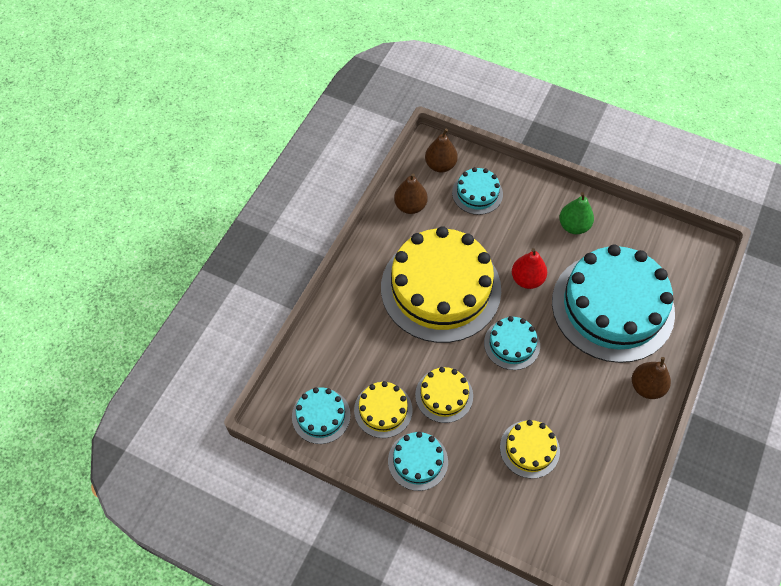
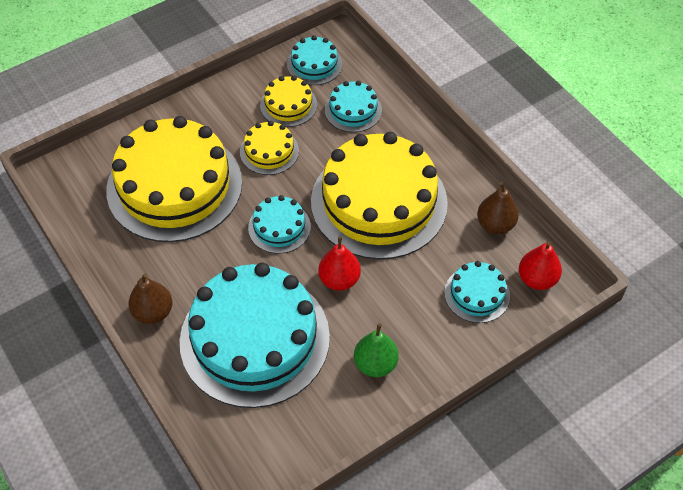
camera: 120 degrees right, 5 degrees down
(418, 461) = (227, 107): turquoise cake -> turquoise cake (353, 110)
(440, 165) = (537, 279): brown pear -> red pear
(529, 449) = (174, 186): yellow cake -> yellow cake, size x2.22

